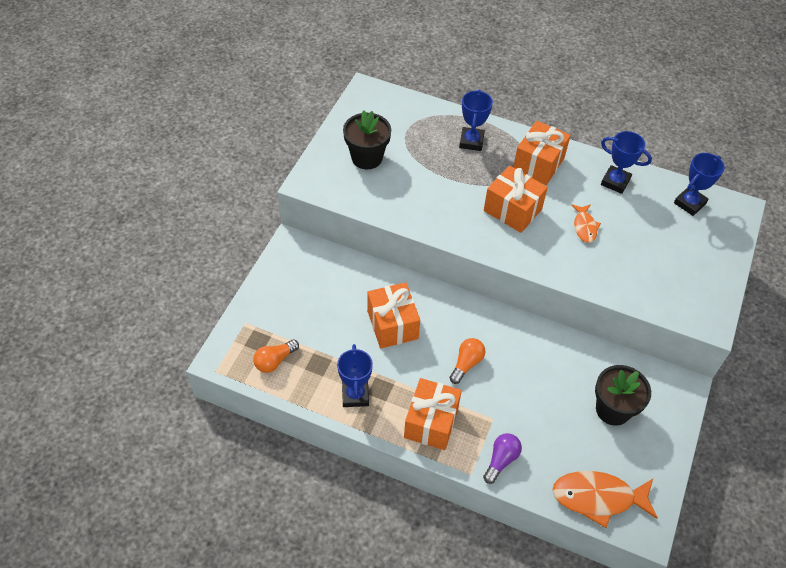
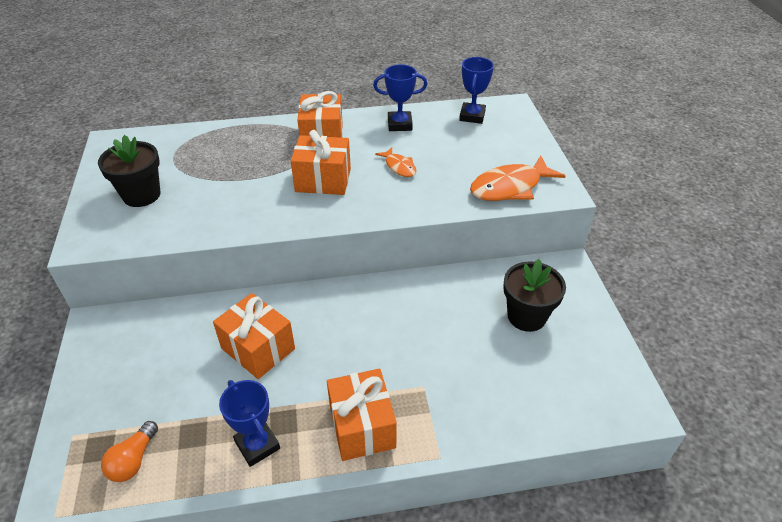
camera: 30 degrees left, 10 degrees down
(466, 363) = (361, 347): orange light bulb -> none
(471, 141) = (246, 143): blue trophy -> none
(501, 460) = (460, 424): purple light bulb -> none
(598, 498) = (577, 405): orange fish -> orange fish (510, 187)

